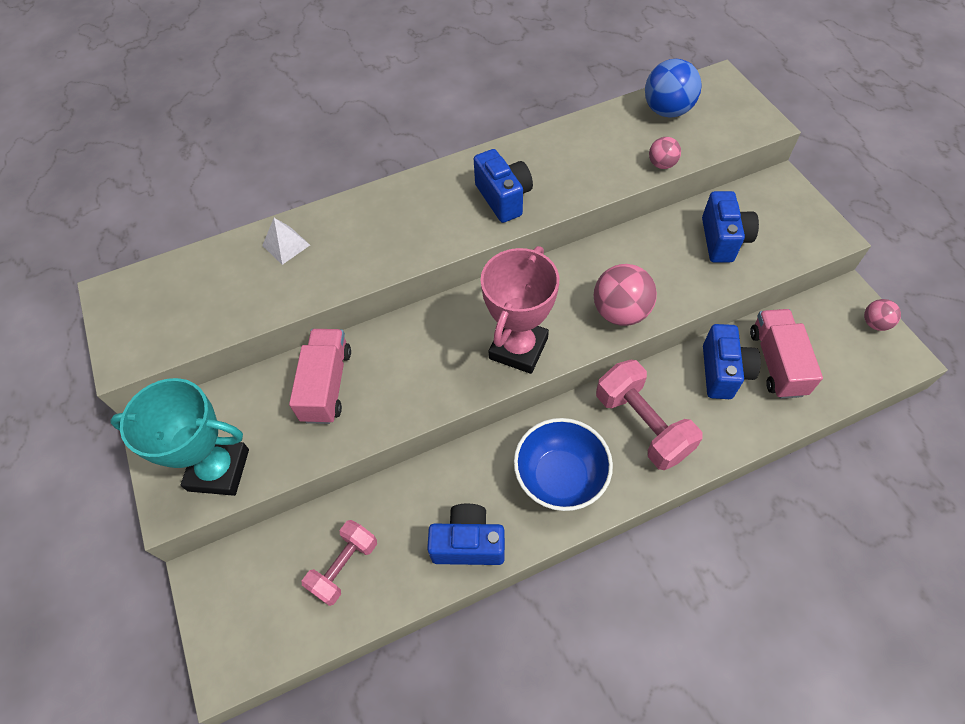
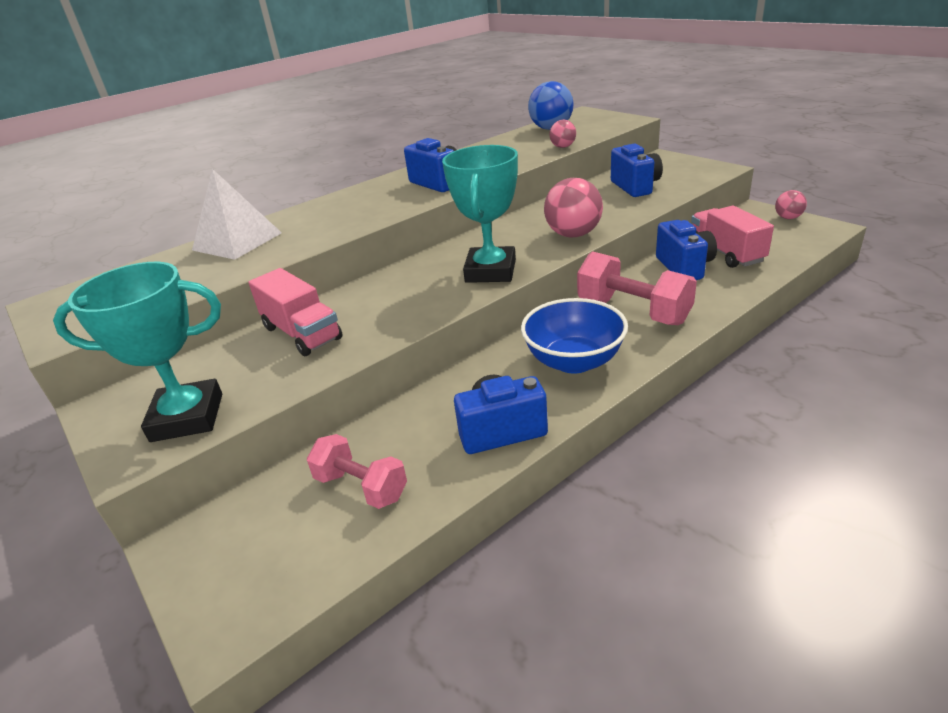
camera: 15 degrees left, 25 degrees down
(286, 245) = (237, 241): white pyramid -> white pyramid, size x1.80
(327, 385) = (302, 333): pink truck -> pink truck turned 150 degrees clockwise
(344, 566) = (361, 487): pink dumbbell -> pink dumbbell turned 75 degrees counterclockwise
(518, 348) = (490, 271): pink trophy -> turquoise trophy

